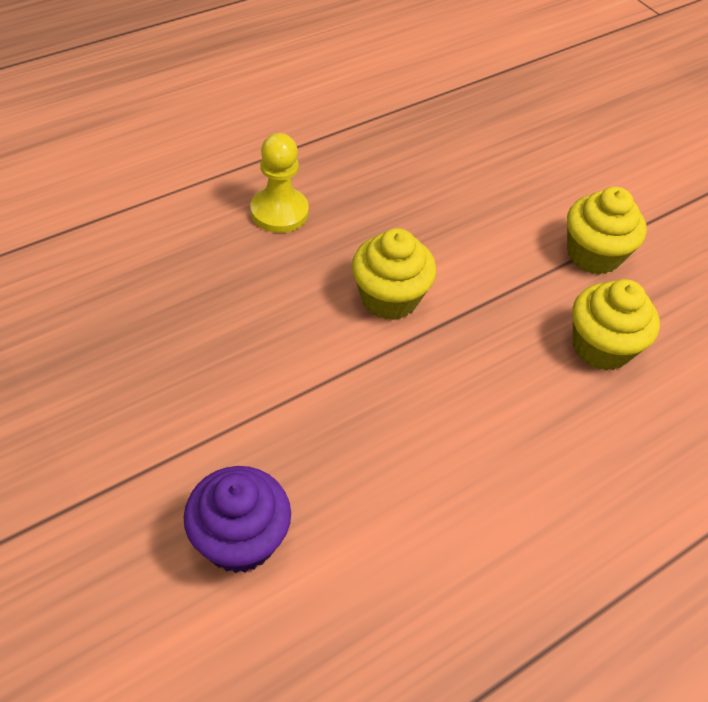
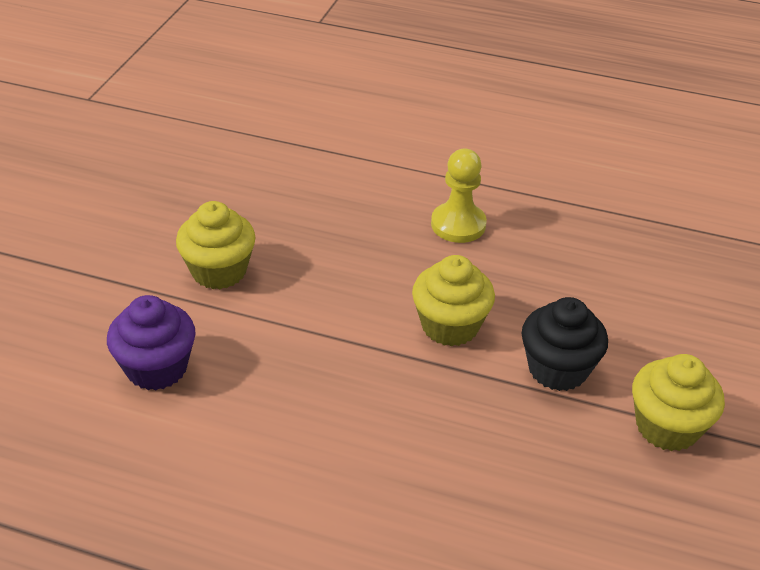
camera: 55 degrees right, 10 degrees down
(491, 270) = (557, 369): none -> black cupcake
(601, 347) = (562, 484): yellow cupcake -> yellow cupcake (219, 271)

